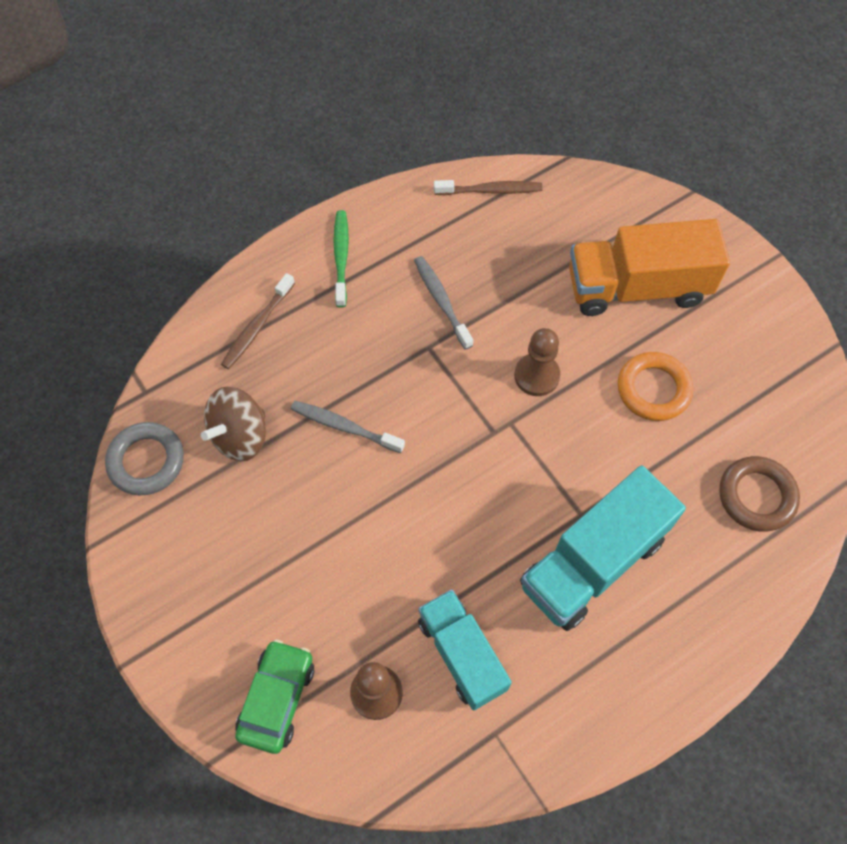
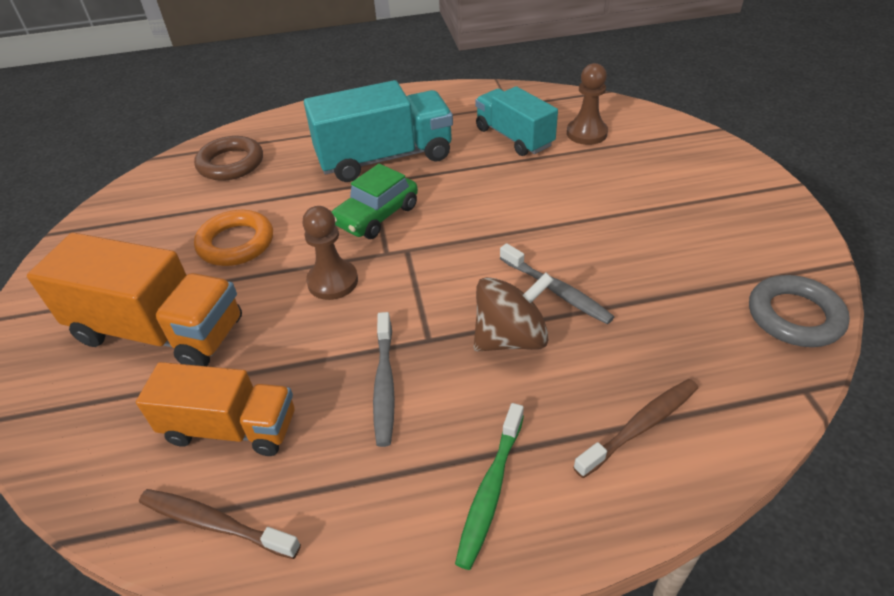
camera: 155 degrees left, 20 degrees down
(240, 436) = (678, 312): brown spinning top -> brown spinning top (510, 338)
(277, 699) = (665, 144): green car -> green car (376, 215)
(462, 654) = (514, 137): turquoise truck -> turquoise truck turned 150 degrees clockwise
(524, 240) = (231, 428): none -> orange truck

